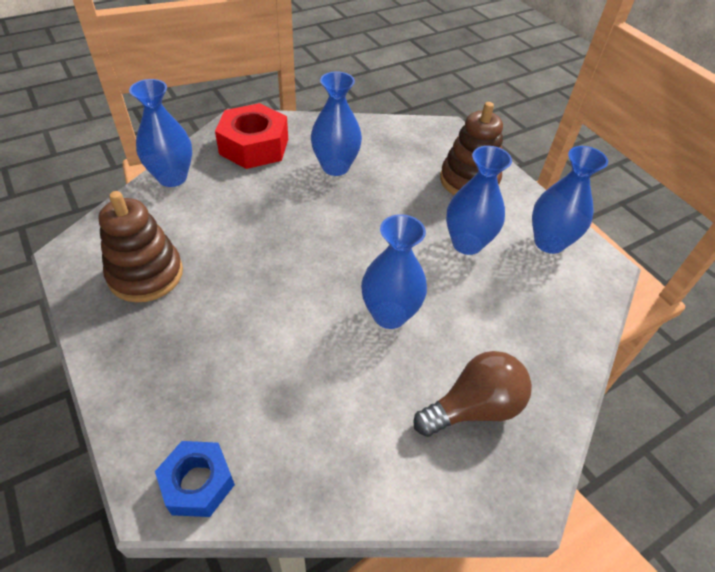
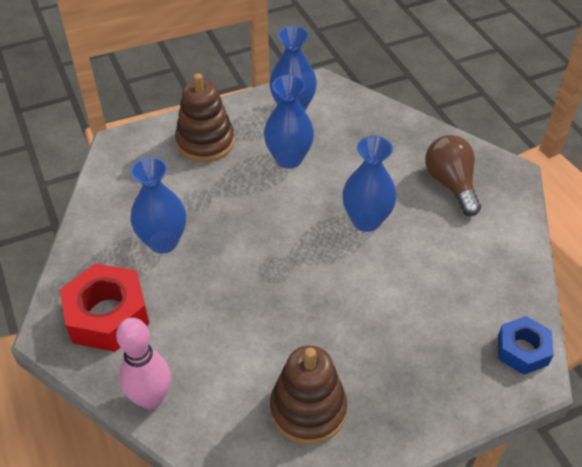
camera: 80 degrees left, 0 degrees up
(172, 177) = (151, 398): blue vase -> pink bowling pin

